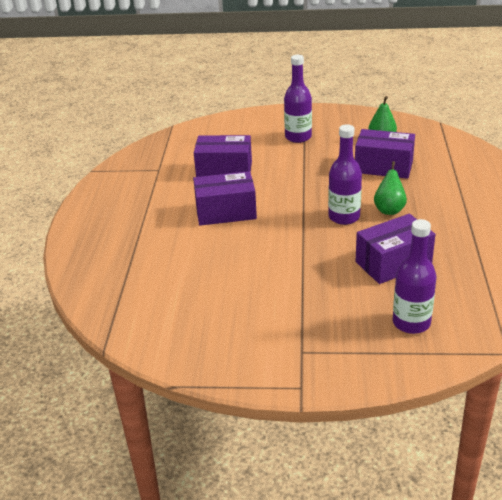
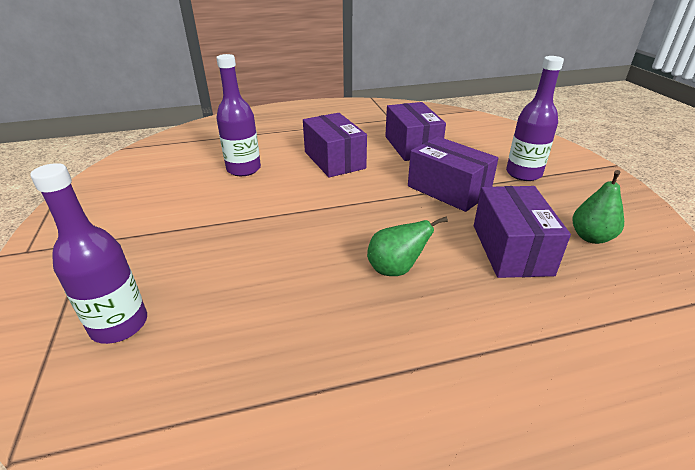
camera: 70 degrees right, 0 degrees up
(344, 217) = (358, 233): purple bottle -> purple bottle (243, 169)
(393, 263) = (261, 290): purple box -> purple box (448, 190)

